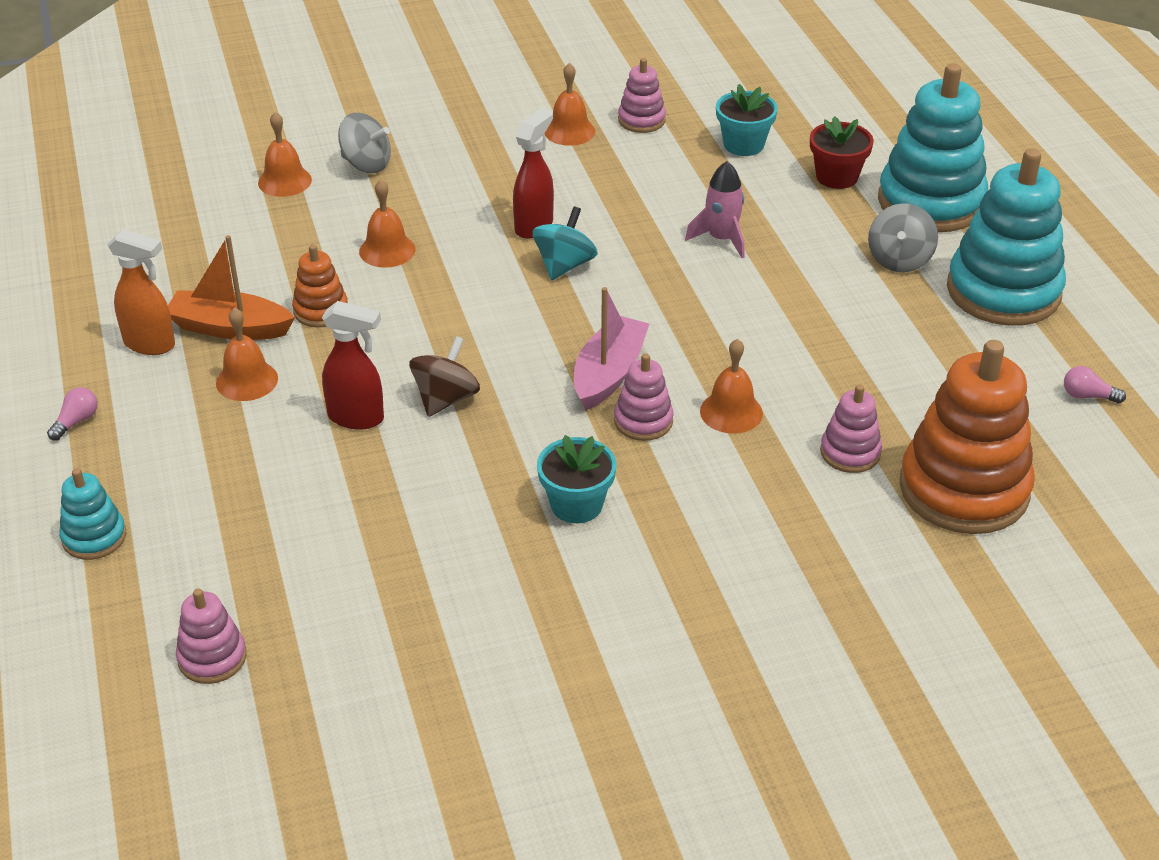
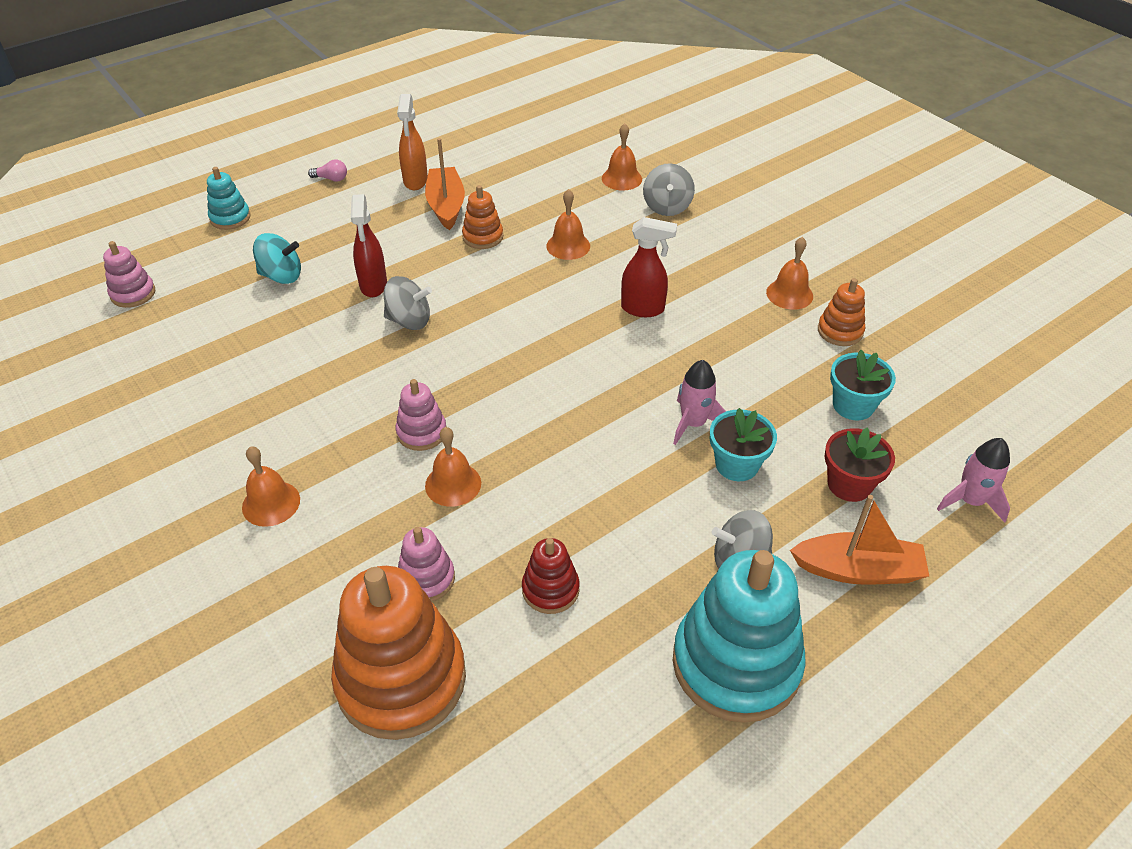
camera: 70 degrees right, 5 degrees up
(247, 380) = (395, 229): orange bell -> orange bell (271, 503)
(445, 399) = (409, 321): brown spinning top -> grey spinning top
(564, 265) = (600, 338): turquoise spinning top -> turquoise spinning top (281, 276)
(576, 505) = (312, 418): turquoise flower pot -> turquoise flower pot (737, 464)
(609, 374) = (473, 398): pink boat -> none
(641, 120) = (840, 331): pink stacking toy -> orange stacking toy
(880, 125) = (970, 501): none -> pink rocket
(891, 375) = (550, 589): none -> red stacking toy
(930, 202) = (858, 570): turquoise stacking toy -> orange boat
(1087, 396) = (588, 775): pink light bulb -> none

